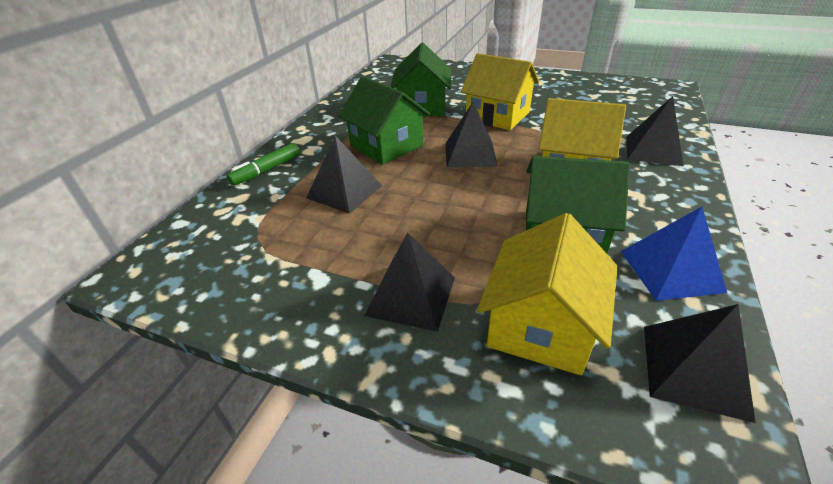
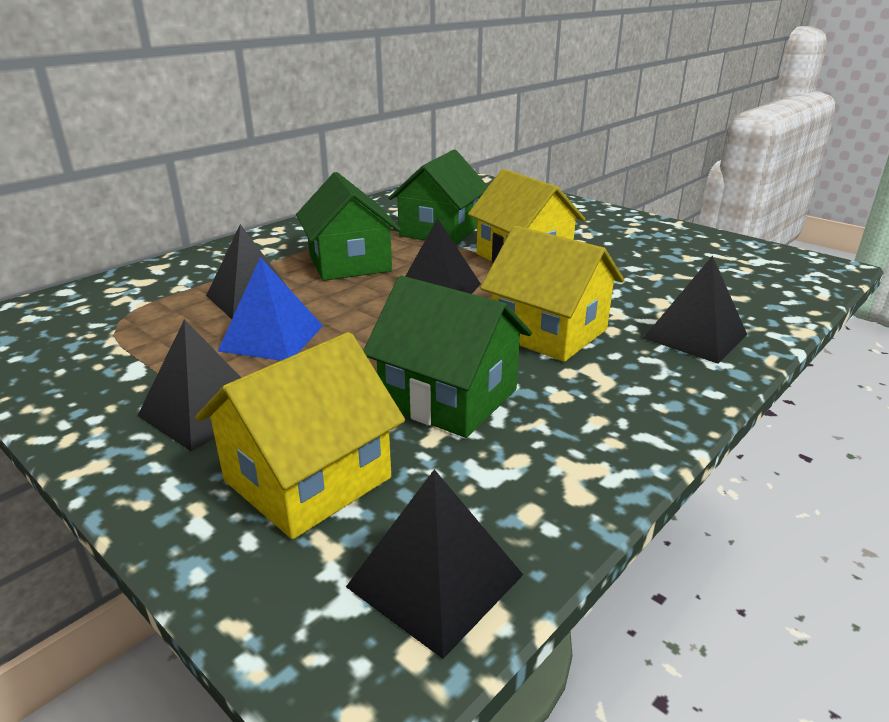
camera: 20 degrees right, 10 degrees down
(266, 170) = (197, 262): green marker -> none
(670, 270) = (541, 472): blue pyramid -> blue pyramid (272, 338)

